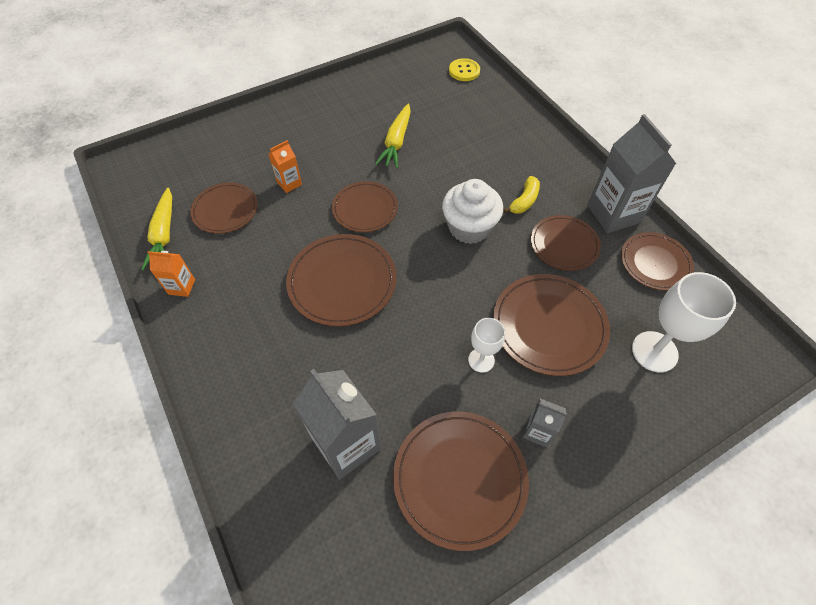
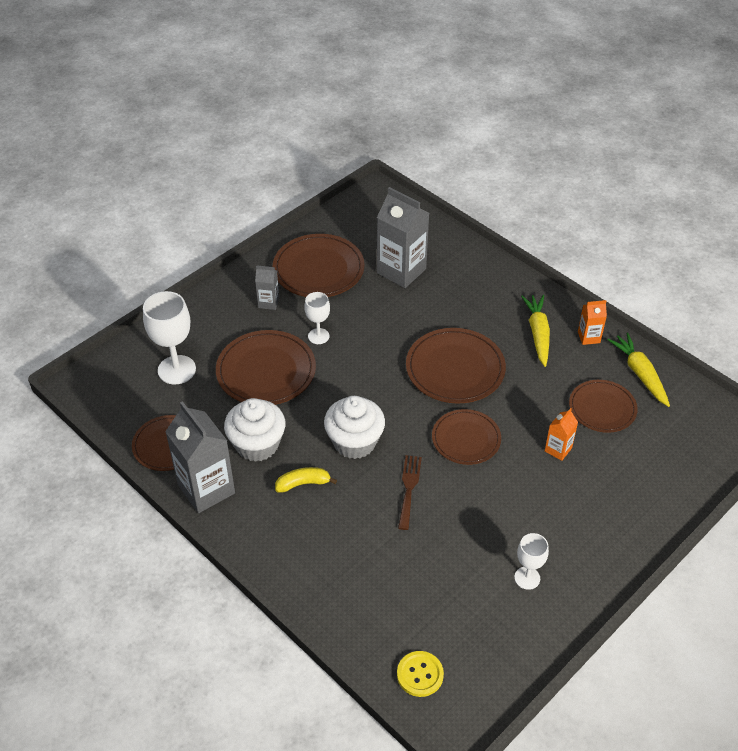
camera: 165 degrees right, 10 degrees down
(368, 104) = (527, 578): none -> white goblet
(396, 142) = (467, 528): yellow carrot -> yellow carrot (538, 333)
(432, 179) = (409, 488): none -> brown fork
(524, 201) = (303, 483): yellow banana -> yellow banana turned 60 degrees clockwise
(564, 244) = (257, 444): brown plate -> white cupcake

